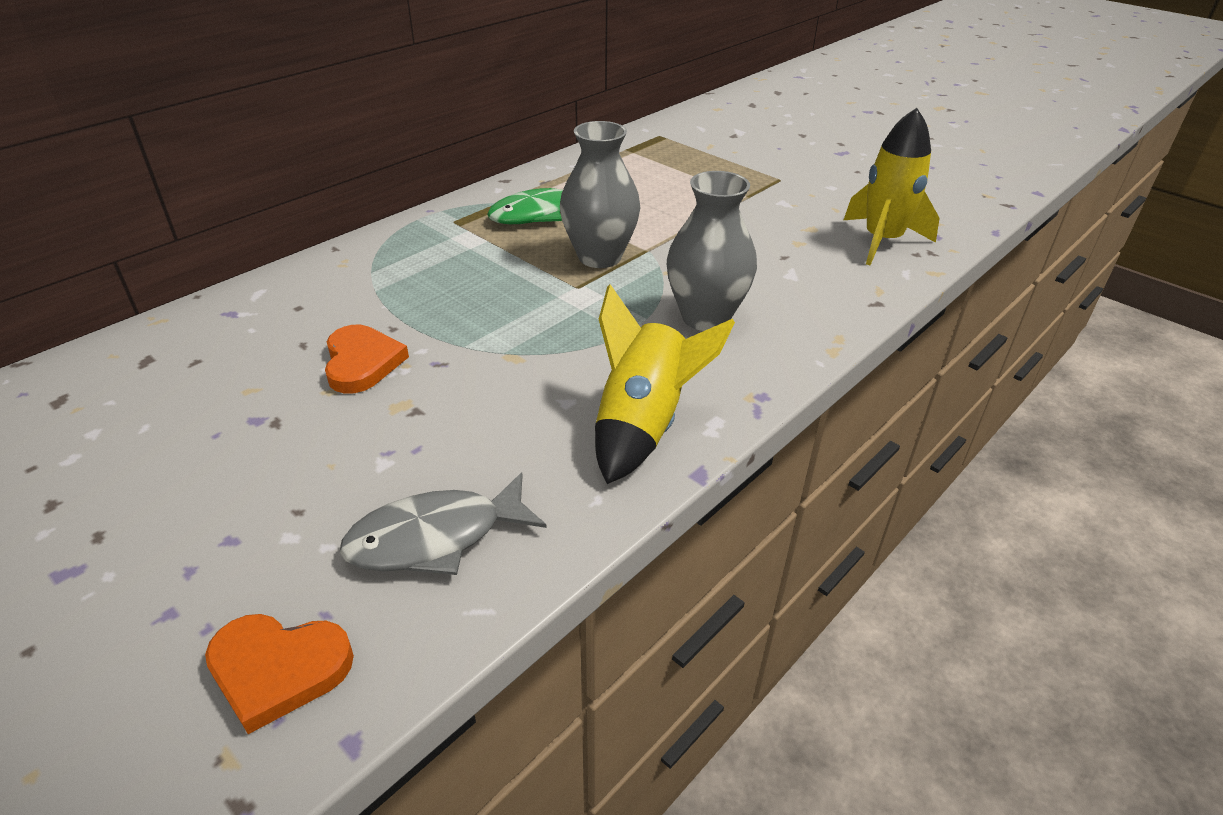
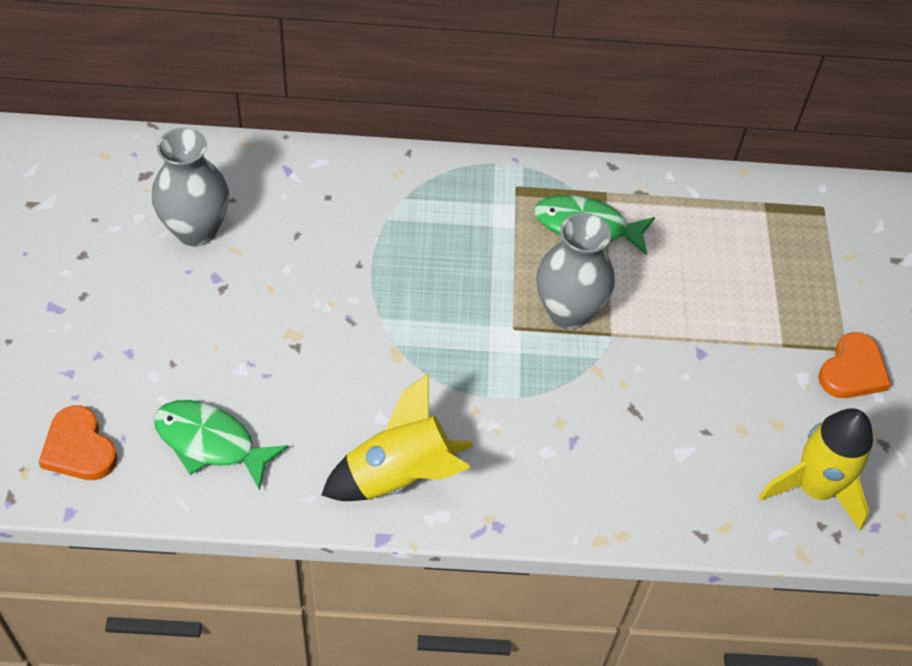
camera: 45 degrees right, 15 degrees up
(362, 362) = (311, 280): orange heart -> orange heart (852, 371)
(435, 537) = (211, 443): grey fish -> green fish
(705, 317) = (558, 433): grey vase -> grey vase (196, 230)

